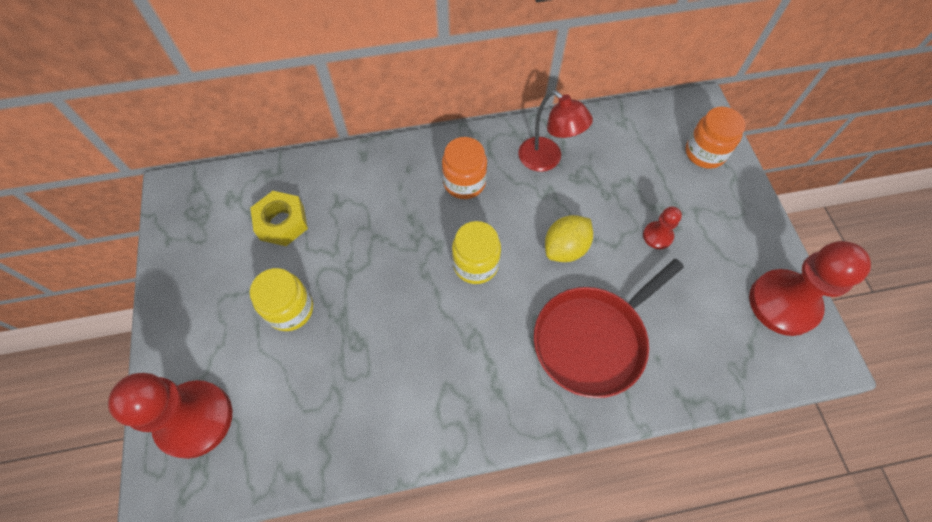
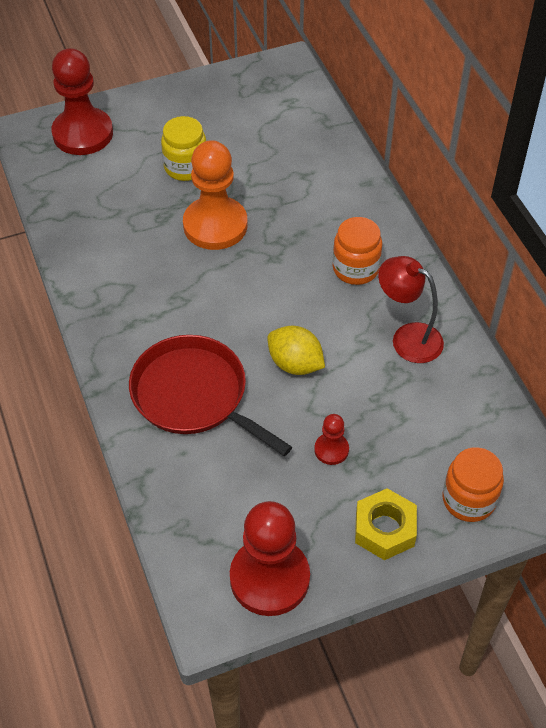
camera: 80 degrees right, 10 degrees down
(282, 223) = (272, 142): yellow nut -> yellow nut (384, 529)
(382, 292) = (215, 225): none -> orange pawn
(475, 264) = (259, 291): yellow jar -> none
(547, 160) = (407, 337): red lamp -> red lamp turned 90 degrees clockwise

